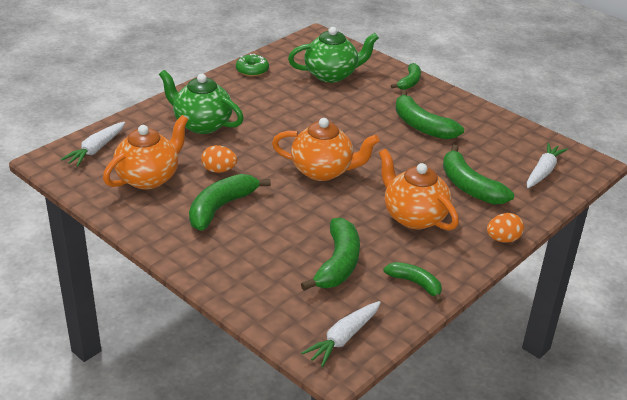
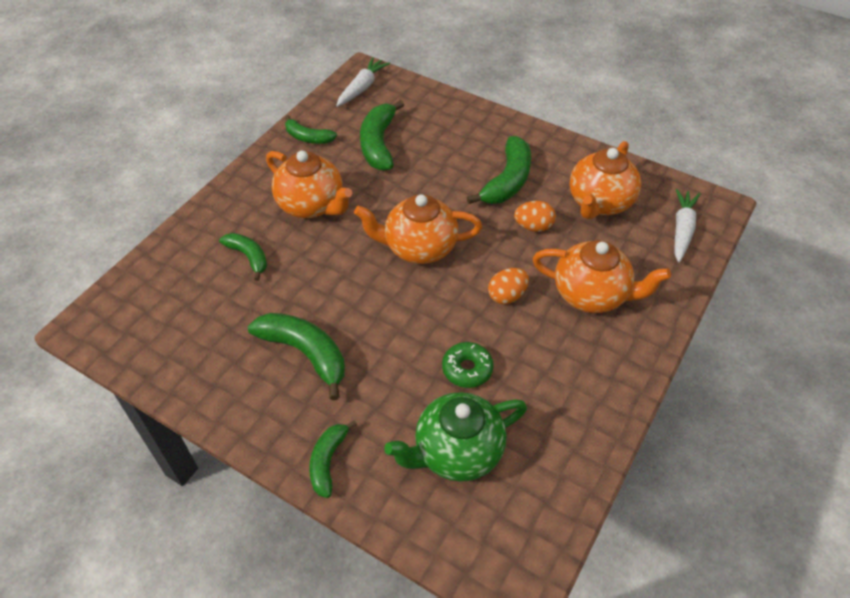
camera: 170 degrees right, 15 degrees up
(202, 124) = (591, 294): green teapot -> orange teapot
(252, 70) = (585, 434): green donut -> green donut (467, 369)
(469, 186) = (248, 257): green banana -> green banana, size x0.61
(503, 239) = (221, 195): orange egg -> orange egg (507, 296)
(543, 171) = (153, 298): white carrot -> none

